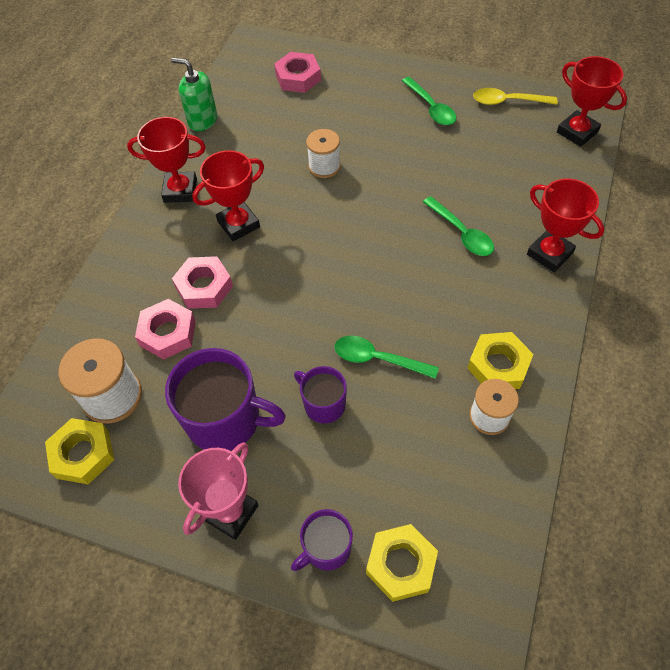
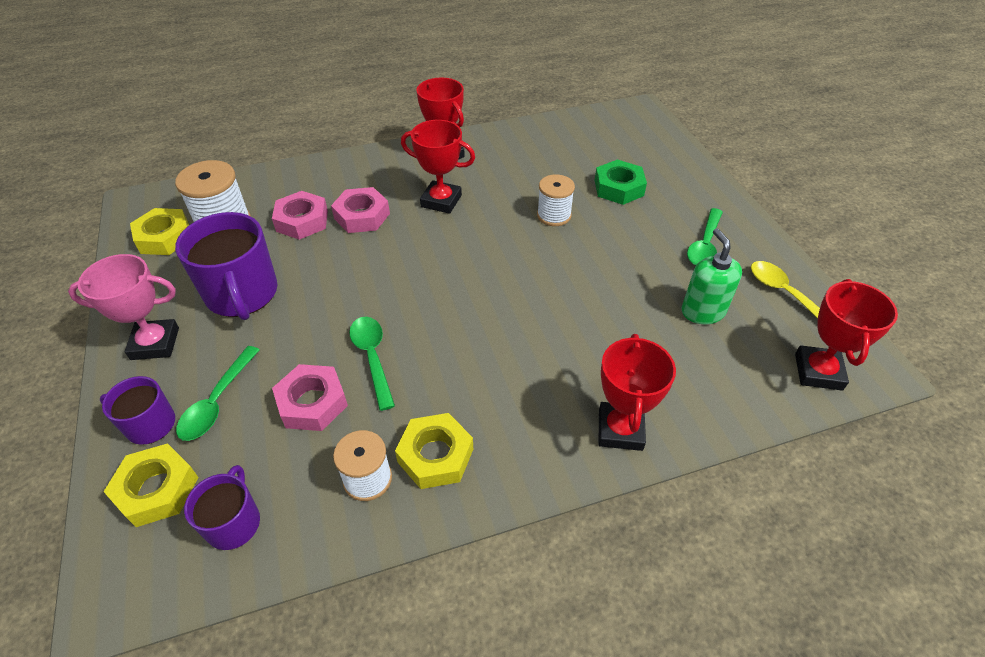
camera: 50 degrees right, 10 degrees down
(202, 120) = (526, 129): green soap dispenser -> green soap dispenser (702, 311)
(298, 77) = (633, 151): pink nut -> pink nut (312, 403)
(323, 404) = (297, 346): purple mug -> purple mug (234, 523)
(330, 112) = (618, 188): none -> green nut
(461, 233) = (574, 344): green spoon -> green spoon (217, 402)

